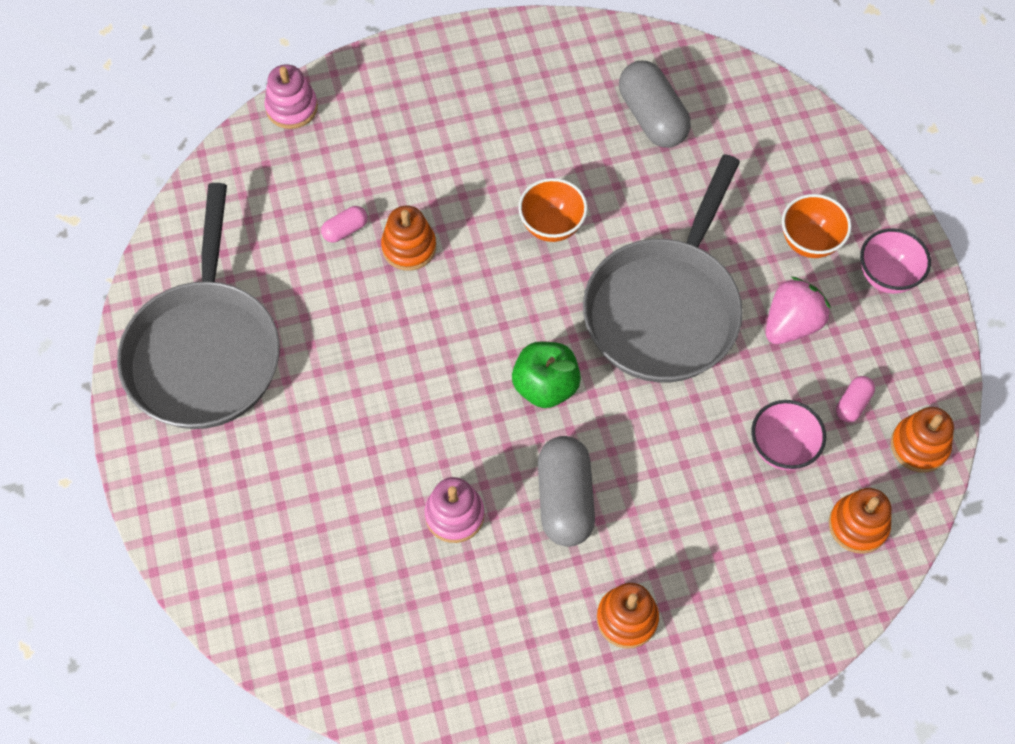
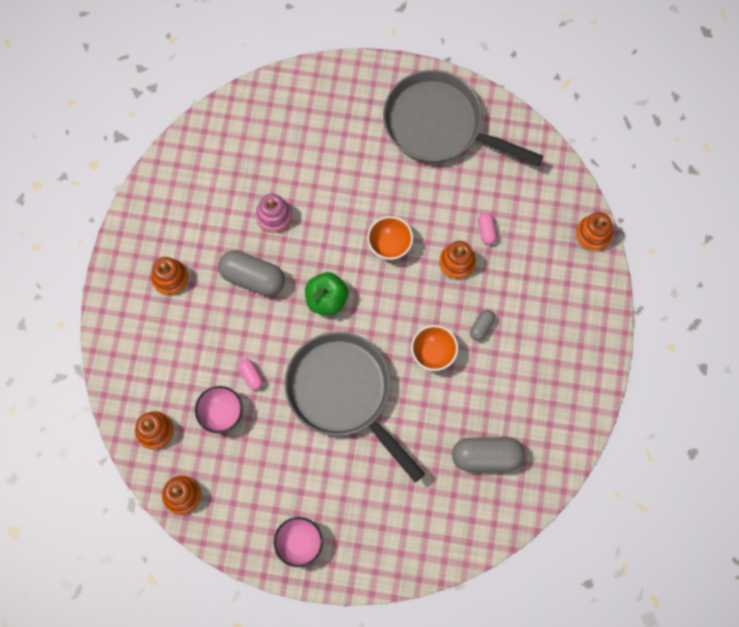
camera: 115 degrees right, 10 degrees up
(292, 108) = (593, 234): pink stacking toy -> orange stacking toy
(486, 185) = (481, 327): none -> grey capsule
(791, 324) = (296, 464): pink strawberry -> none
(809, 242) = (347, 508): orange bowl -> orange bowl (389, 245)
(852, 404) = (227, 471): pink capsule -> pink capsule (251, 376)

